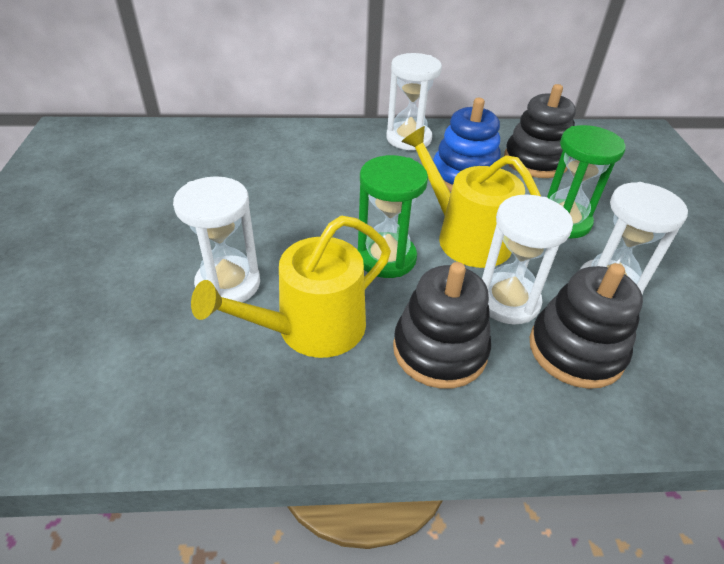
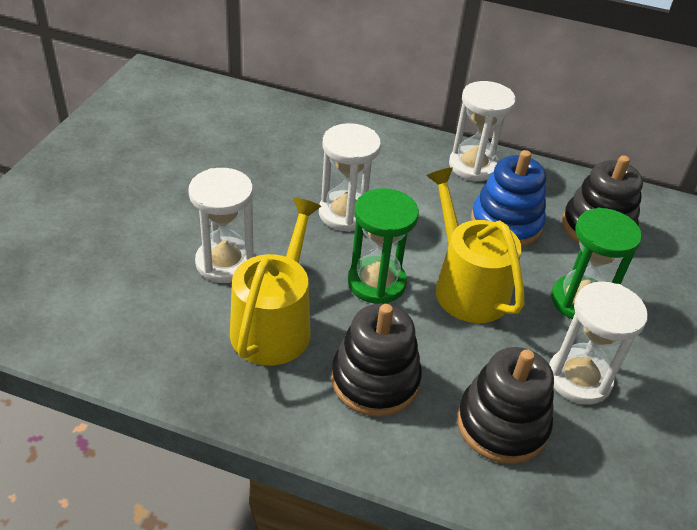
camera: 20 degrees right, 0 degrees up
(311, 328) = (274, 324): yellow watering can -> yellow watering can turned 120 degrees clockwise
(507, 301) = (466, 359): white hourglass -> white hourglass (345, 213)

